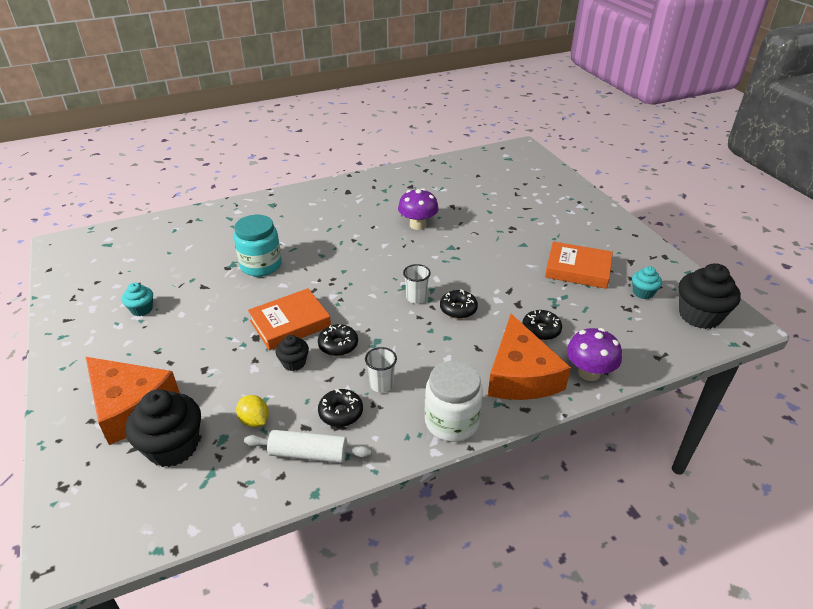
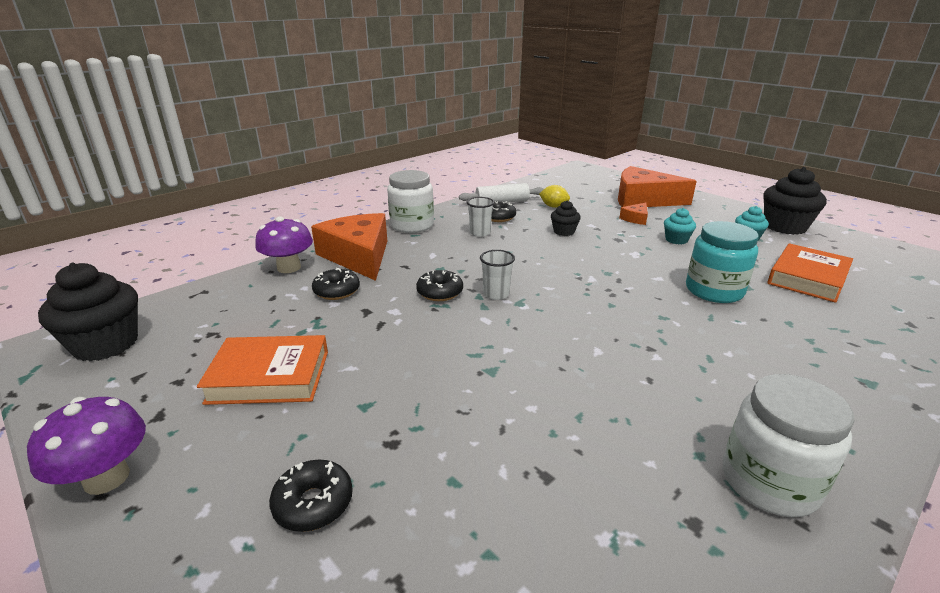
camera: 160 degrees right, 10 degrees down
(173, 447) = (588, 193): black cupcake -> black cupcake (785, 227)
(195, 366) = (636, 219): none -> orange cheese
(290, 323) = (602, 251): orange book -> orange book (807, 278)
(338, 345) = (540, 246): black donut -> black donut (313, 503)
(370, 189) = (769, 482): none -> white jar
(418, 225) = (578, 402): purple mushroom -> purple mushroom (106, 478)
(643, 293) = (173, 360): turquoise cupcake -> turquoise cupcake (676, 240)

